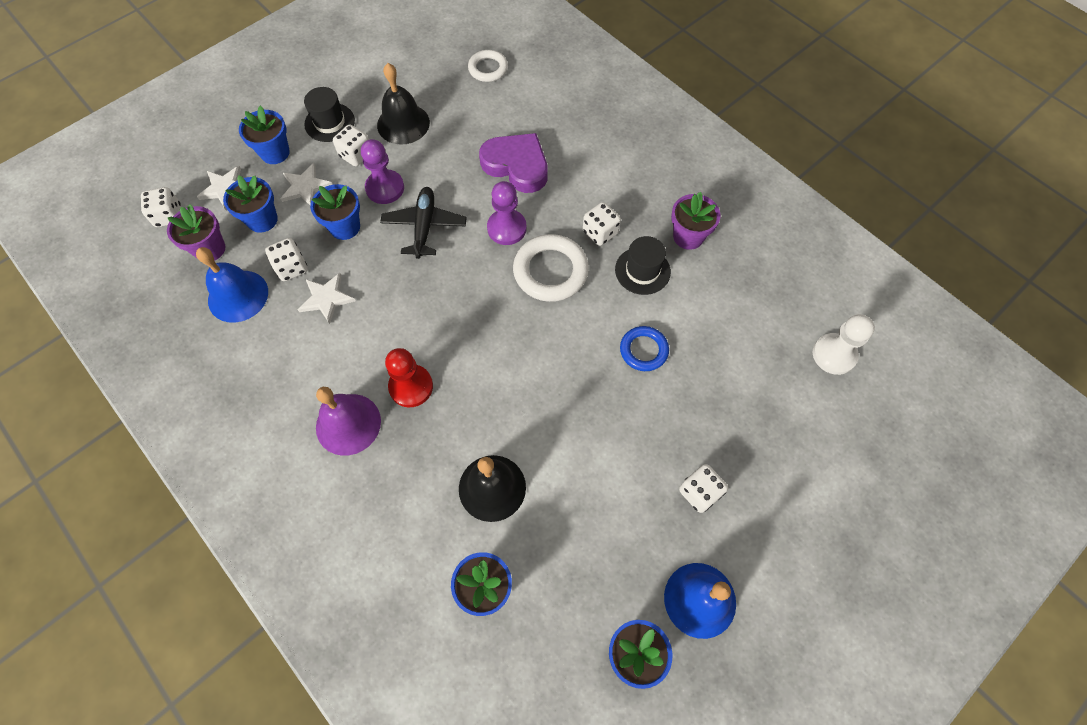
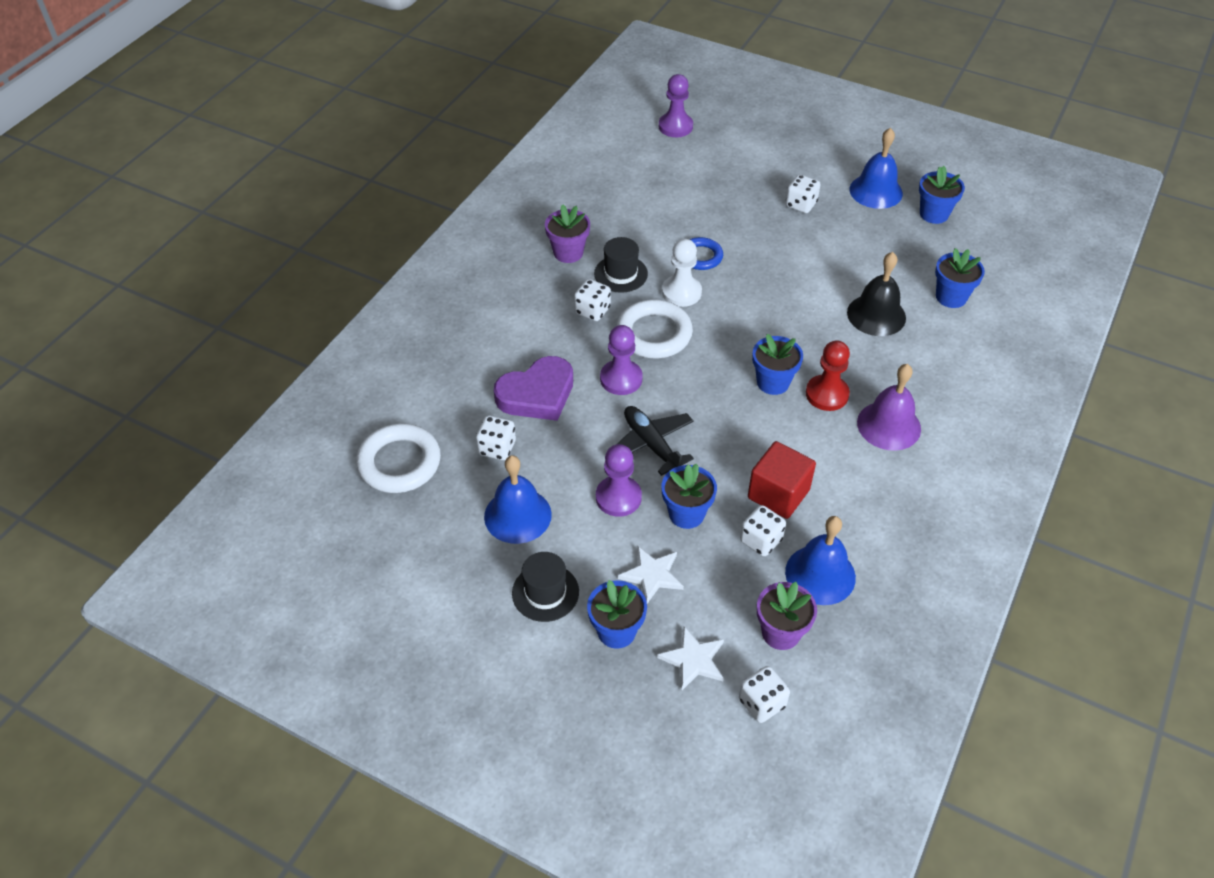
camera: 110 degrees left, 15 degrees down
(262, 220) = (716, 598): blue flower pot -> blue flower pot (773, 382)
(326, 298) = (778, 494): white star -> red cube
(356, 155) = (584, 544): white dice -> white dice (497, 448)
(403, 123) = (517, 515): black bell -> blue bell
(424, 226) = (651, 444): black plane -> black plane turned 75 degrees clockwise
(488, 69) = (399, 462): white ring -> white ring, size x1.62
(516, 165) = (537, 394): purple heart -> purple heart turned 135 degrees counterclockwise
(834, 355) = (643, 155): white pawn -> white pawn (681, 292)
(886, 410) = (675, 126): none -> purple pawn

